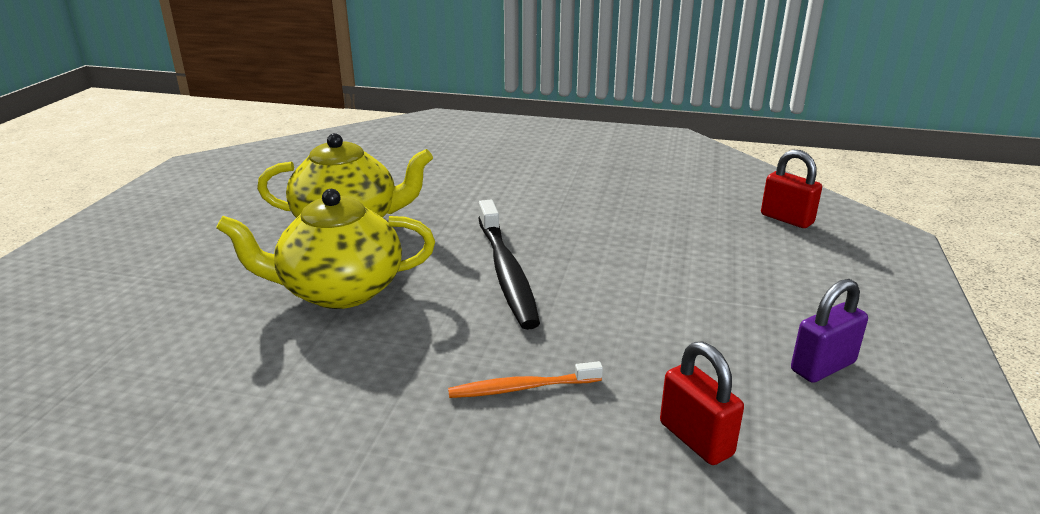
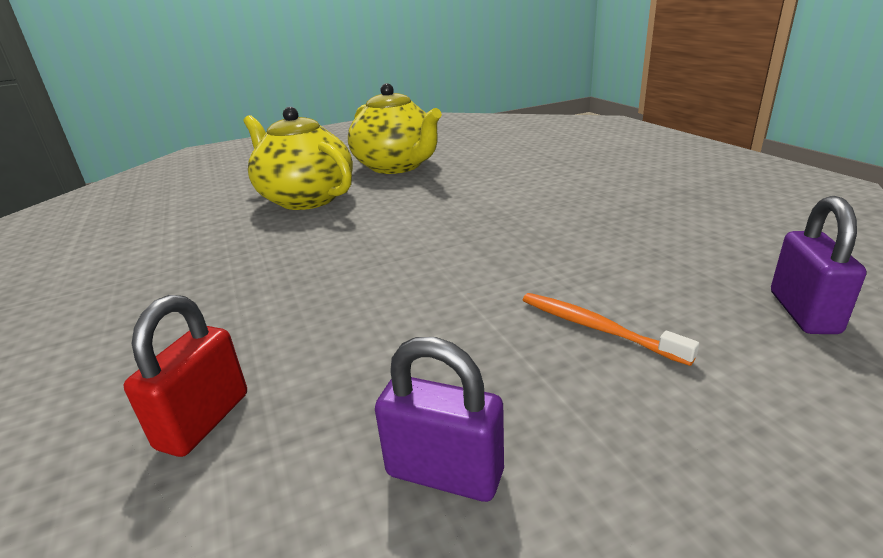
camera: 55 degrees right, 0 degrees up
(506, 271) = (406, 229): black toothbrush -> none
(522, 388) = (232, 301): orange toothbrush -> orange toothbrush (597, 328)
(786, 219) = (803, 312): red padlock -> purple padlock

